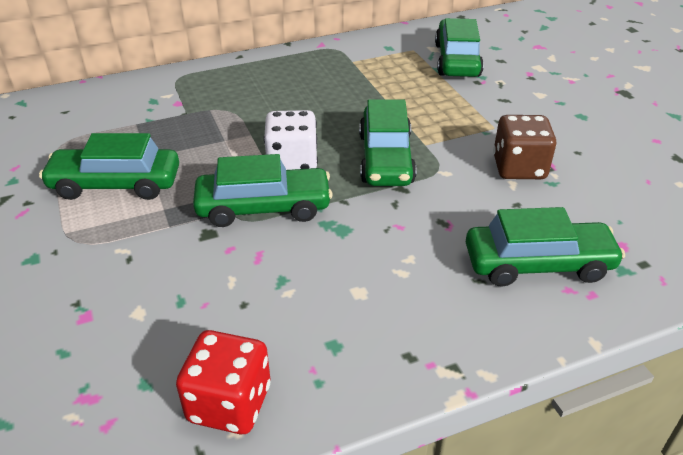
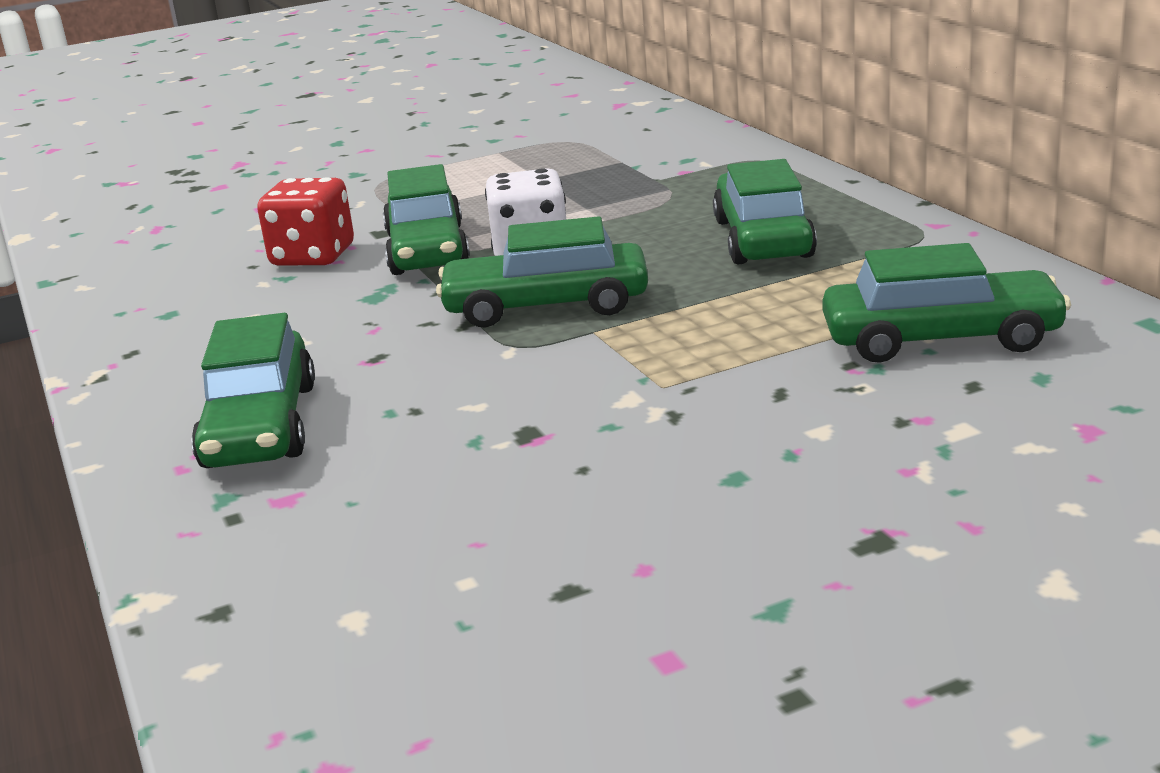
camera: 90 degrees right, 15 degrees down
(116, 184) = (483, 178): green car -> green car (763, 239)
(229, 403) = (115, 278): red dice -> red dice (313, 256)
(519, 168) = (521, 409): brown dice -> none

